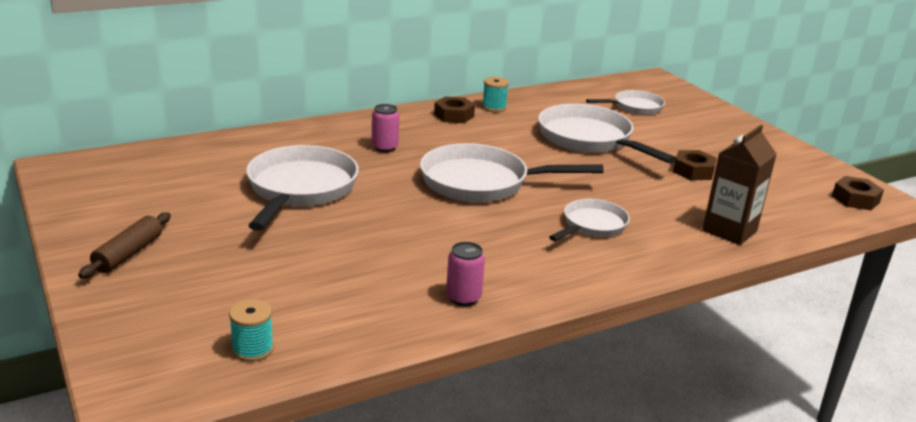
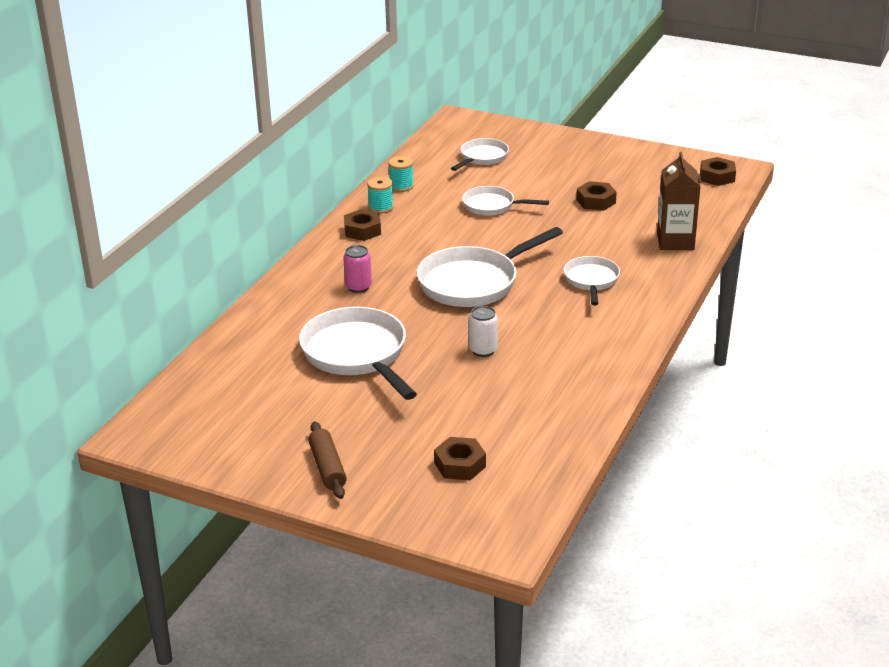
camera: 35 degrees left, 5 degrees up
(224, 308) = (460, 465): none -> brown nut
(252, 349) = (521, 478): turquoise spool -> turquoise spool (401, 186)
(403, 232) = (483, 350): none -> white can
(463, 298) = (589, 376): pink can -> none
(589, 139) = (492, 206): white pan -> white pan, size x0.57

